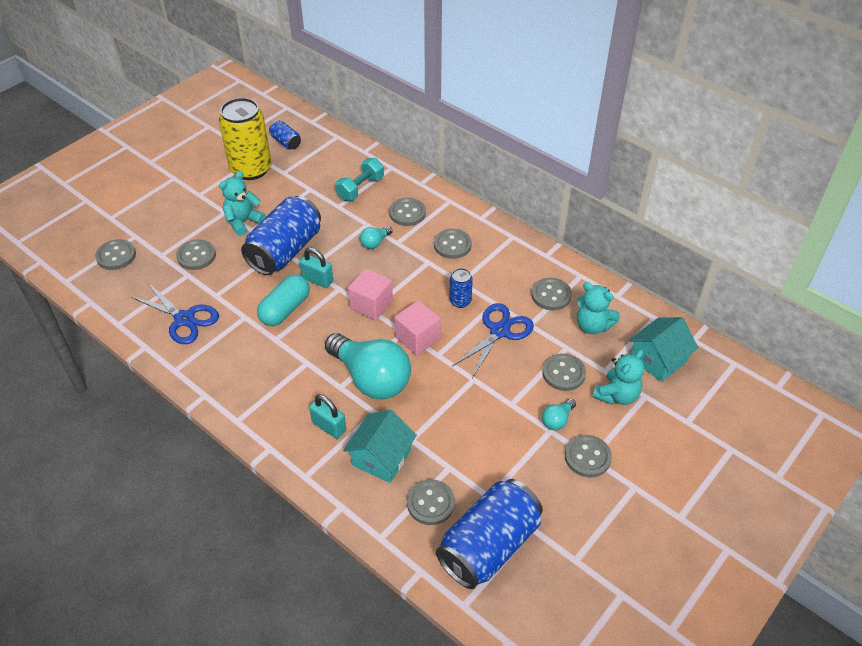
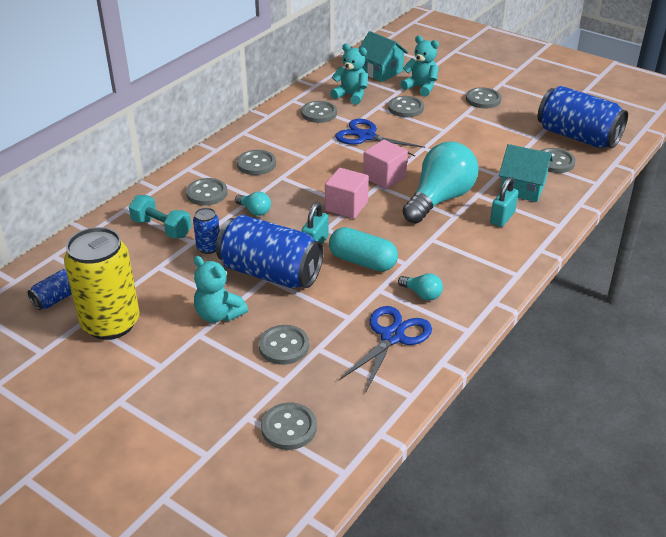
camera: 95 degrees left, 10 degrees down
(460, 301) = (333, 157): blue can -> blue can (208, 248)
(557, 420) = (453, 111): turquoise light bulb -> turquoise light bulb (422, 294)
(592, 326) = (351, 96): turquoise teddy bear -> turquoise teddy bear turned 90 degrees counterclockwise

